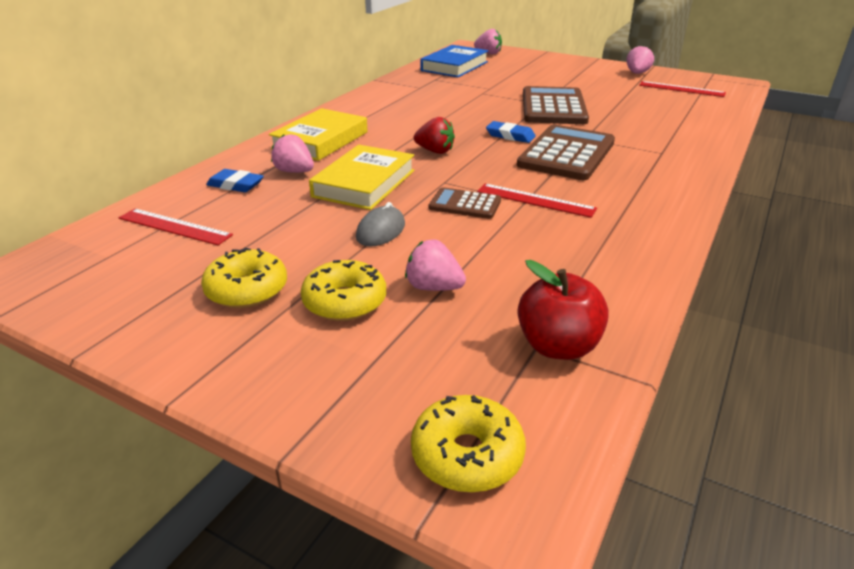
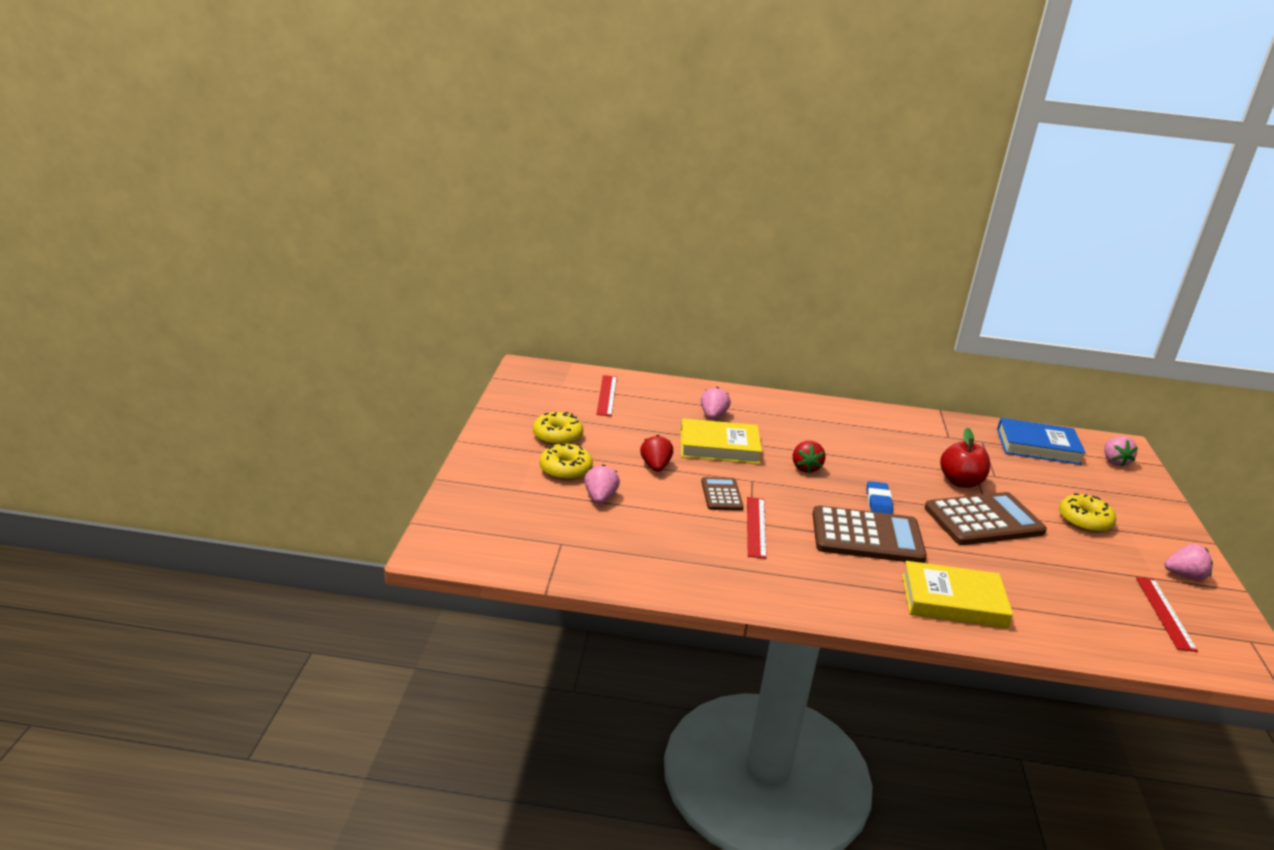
camera: 65 degrees right, 5 degrees down
(235, 185) = (674, 400): blue eraser -> none
(320, 140) = (775, 414): yellow book -> yellow book (953, 601)
(380, 231) = (655, 466): grey mouse -> red strawberry
(467, 455) = (460, 529): yellow donut -> yellow donut (1084, 521)
(558, 346) = (565, 551): red apple -> red apple (960, 482)

